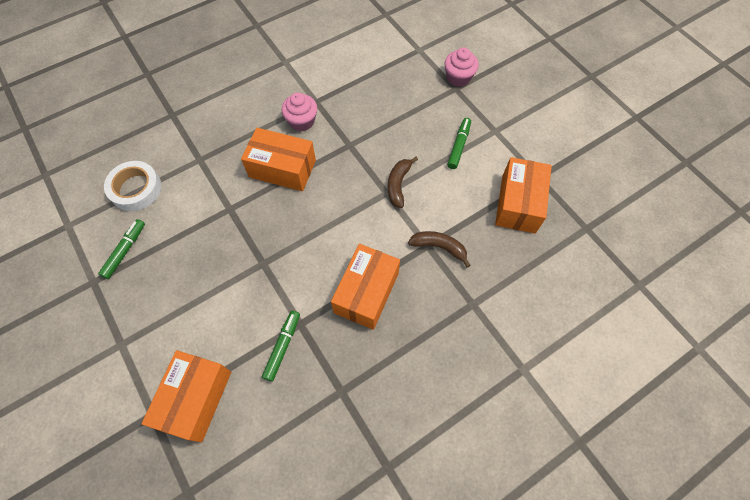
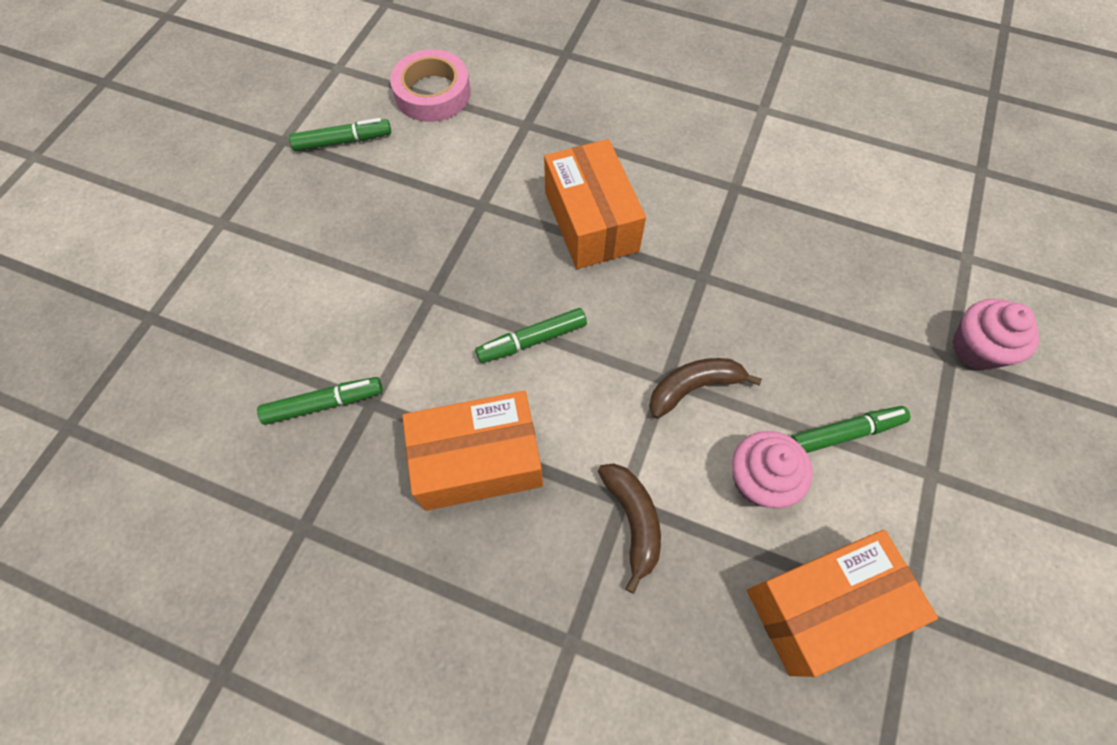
camera: 55 degrees right, 0 degrees up
(136, 189) = (432, 93): white tape -> pink tape
(195, 399) = (194, 350): orange box -> none
(302, 121) = (686, 193): pink cupcake -> pink cupcake (759, 480)
(324, 233) = (532, 340): none -> green marker

